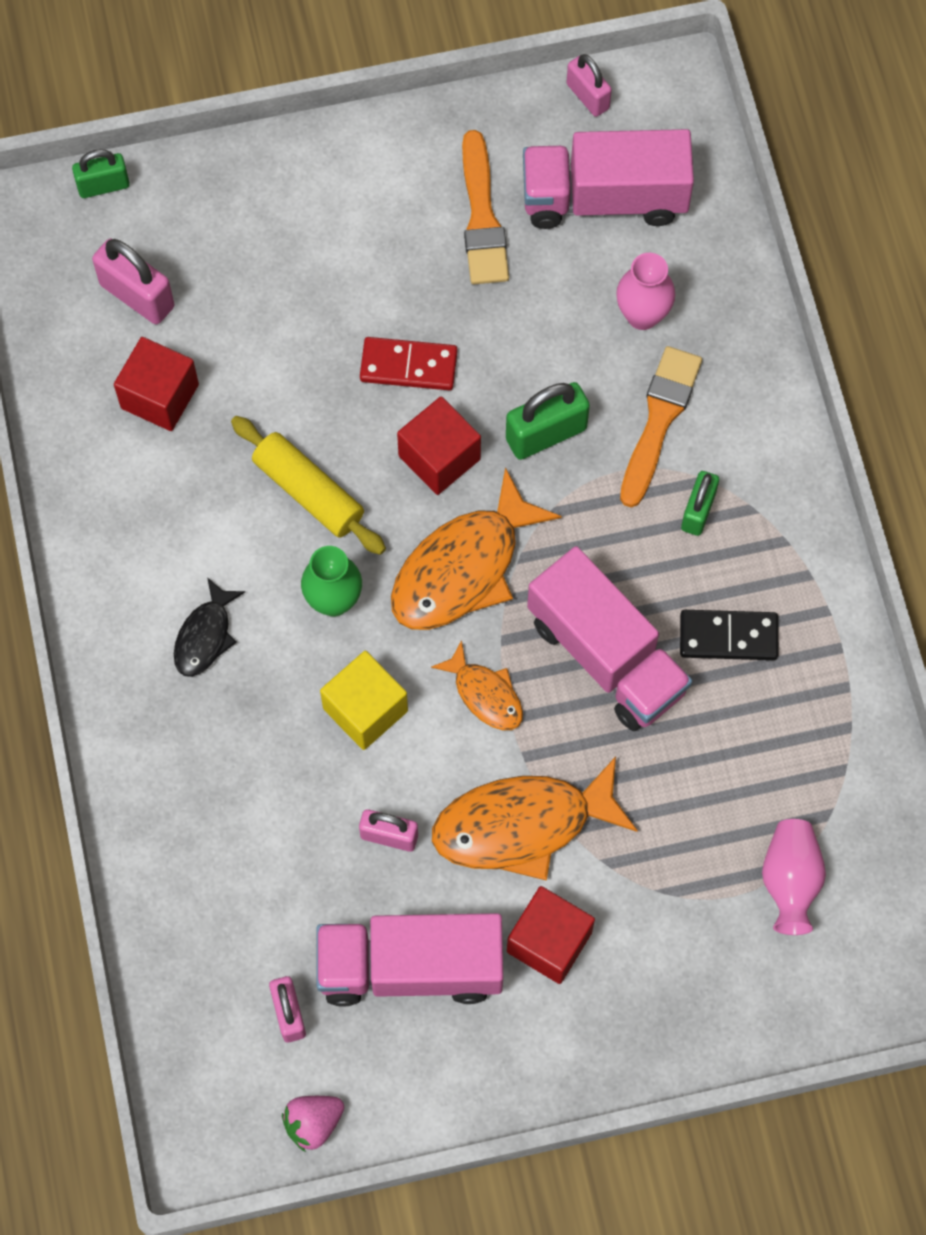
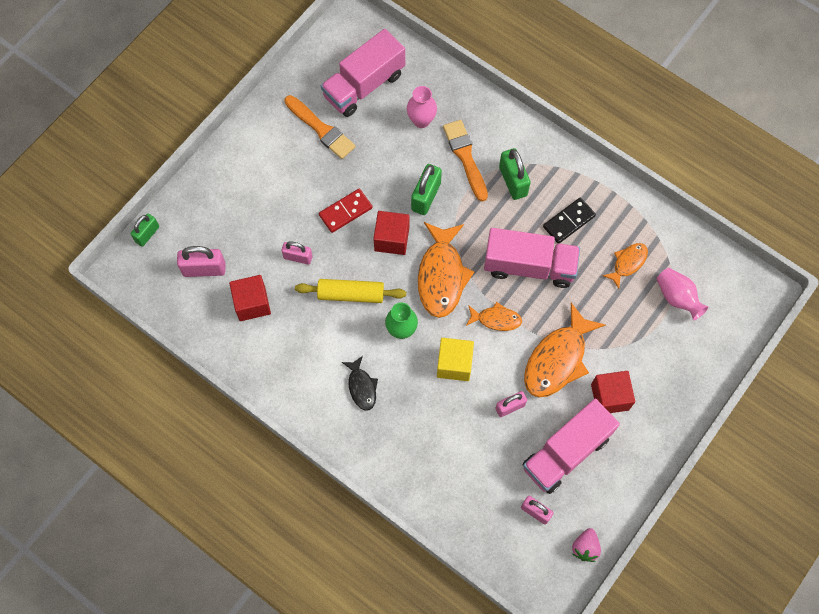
camera: 40 degrees left, 0 degrees up
(588, 96) = (320, 49): pink padlock -> pink padlock (298, 257)
(698, 511) = (513, 181): green padlock -> green padlock, size x1.51
(761, 769) = (628, 263): none -> orange fish

